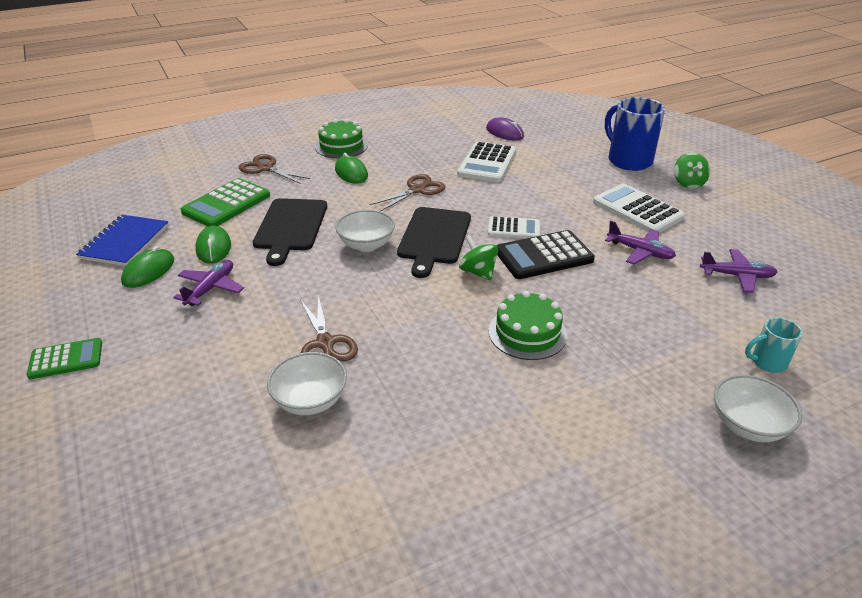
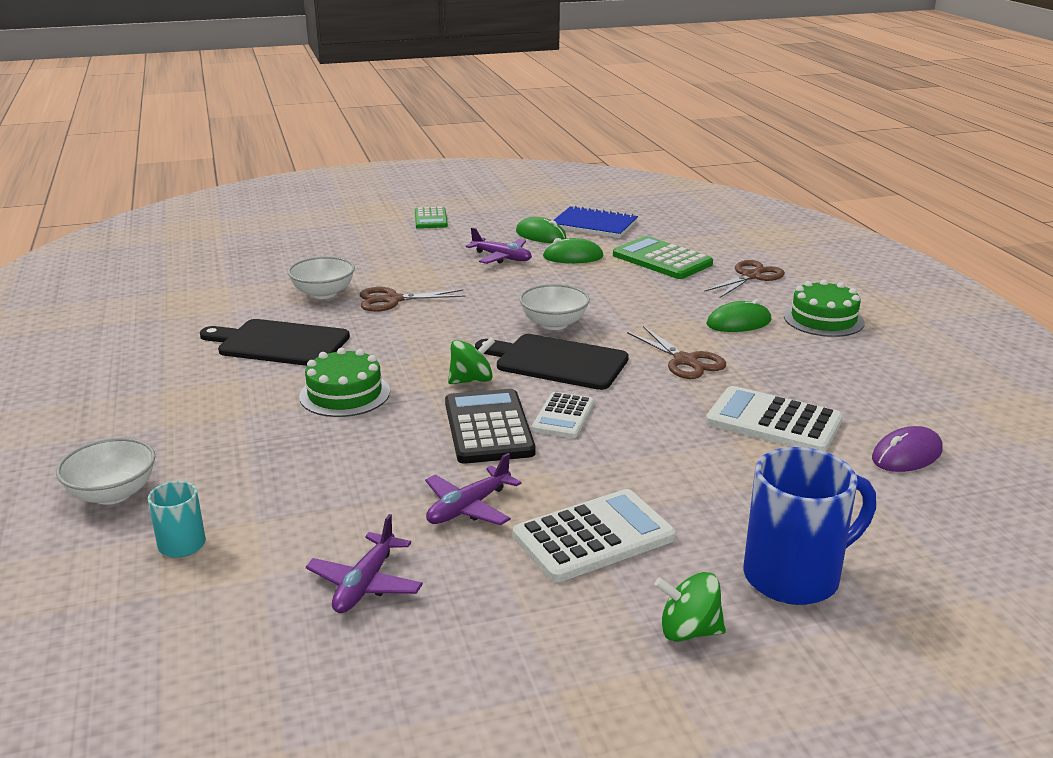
camera: 100 degrees right, 10 degrees down
(290, 227) = (604, 288): black cutting board -> black cutting board (279, 343)

